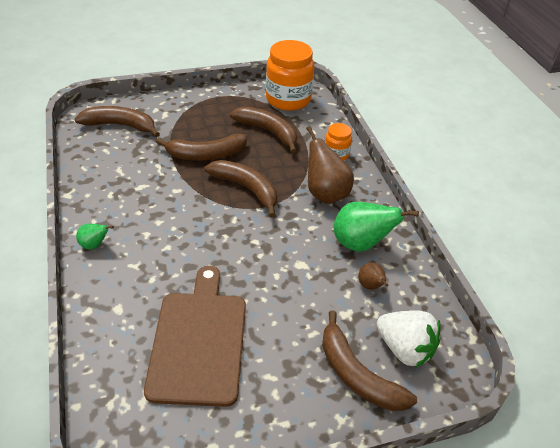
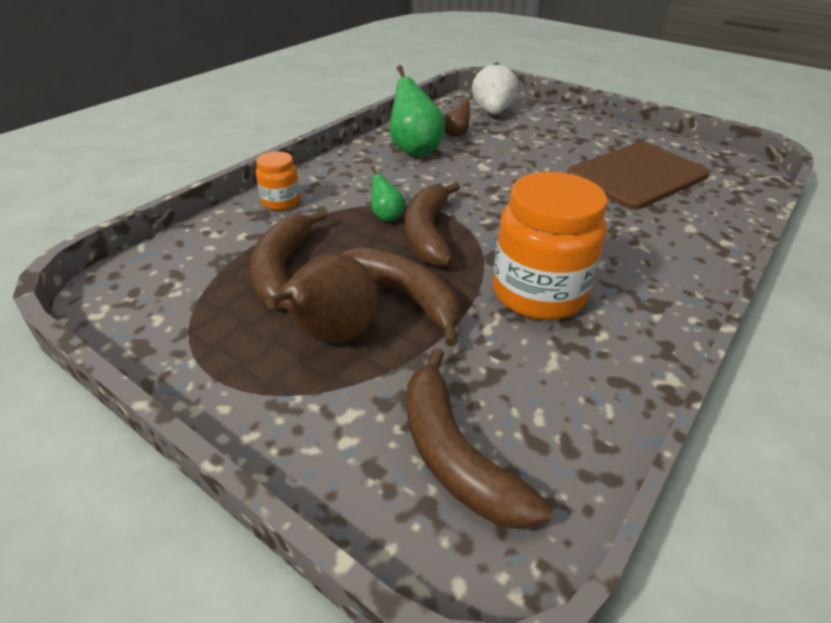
camera: 125 degrees left, 5 degrees down
(95, 245) = (676, 289): green pear -> green pear (386, 217)
(288, 99) = (160, 289): orange jar -> orange jar (538, 293)
(325, 194) = (367, 185): brown pear -> brown pear (332, 336)
(357, 375) = (540, 120): brown banana -> none

